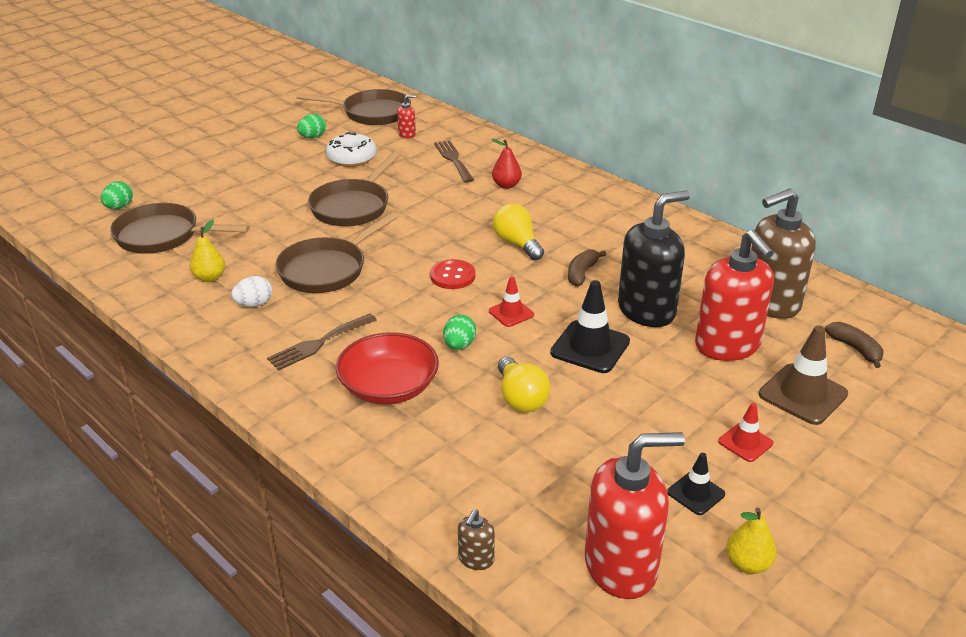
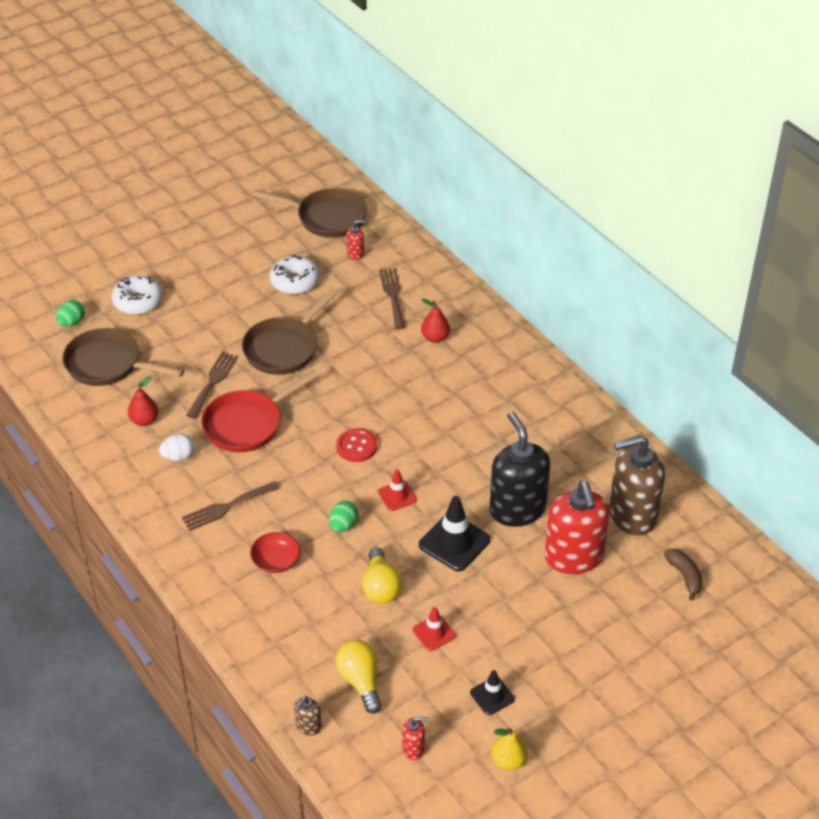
camera: 10 degrees right, 10 degrees up
(190, 185) = (138, 302): none -> white donut
(209, 277) = (144, 420): yellow pear -> red pear
(281, 239) = (213, 382): none -> brown fork
(312, 137) = (262, 247): green egg -> none
(327, 269) = (247, 424): brown pan -> red pan
(389, 387) = (276, 560): red bowl -> red bowl, size x0.59
(517, 244) = (424, 415): yellow light bulb -> yellow light bulb (360, 681)
(582, 273) = (473, 458): brown banana -> none
(621, 566) = (413, 748): red soap dispenser -> red soap dispenser, size x0.42
(647, 310) = (517, 509): black soap dispenser -> black soap dispenser turned 90 degrees counterclockwise
(745, 442) = (550, 656): red traffic cone -> red traffic cone (434, 633)
(802, 394) = (617, 616): brown traffic cone -> none

